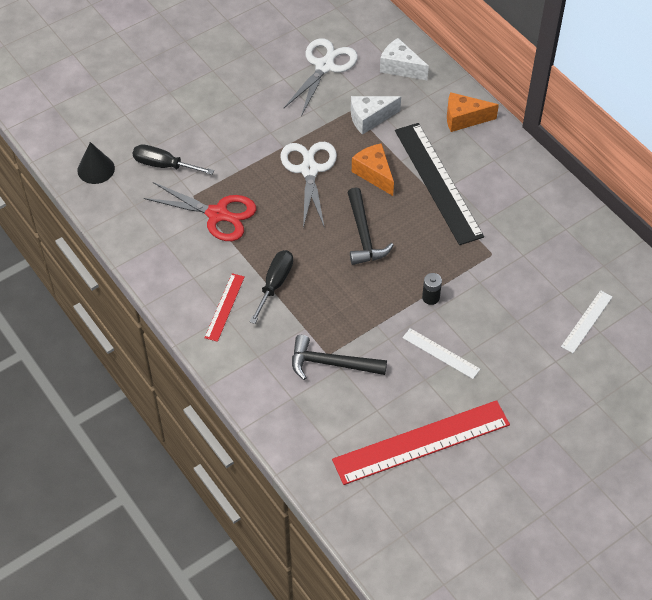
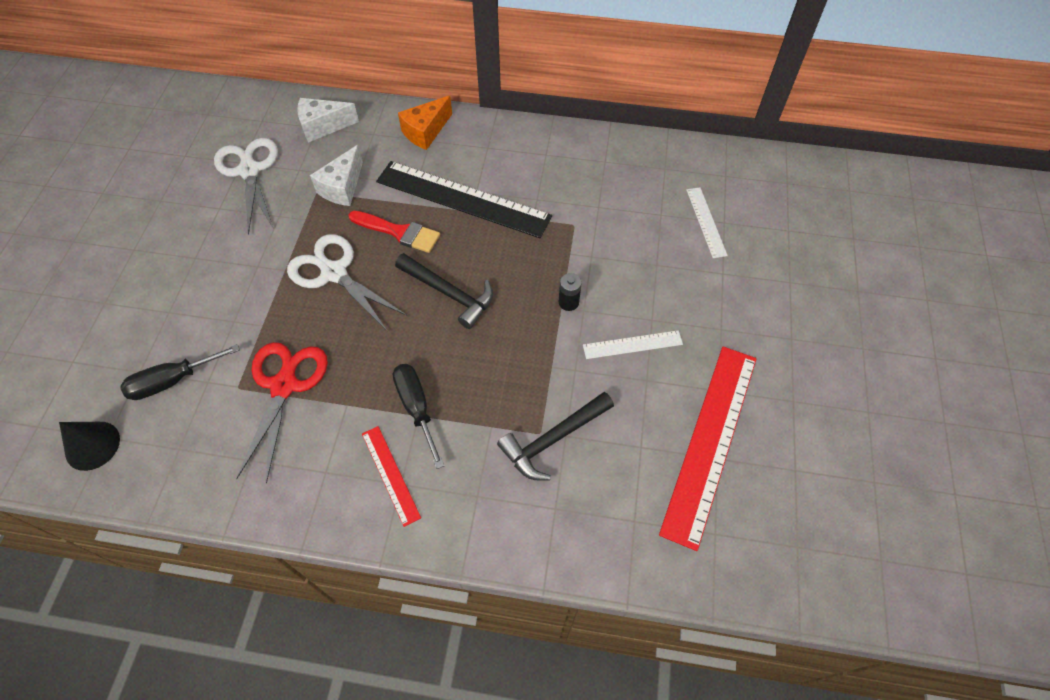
camera: 45 degrees left, 5 degrees up
(217, 214) = (284, 386): red scissors -> red scissors turned 60 degrees counterclockwise
(374, 174) = (399, 232): orange cheese -> red brush

